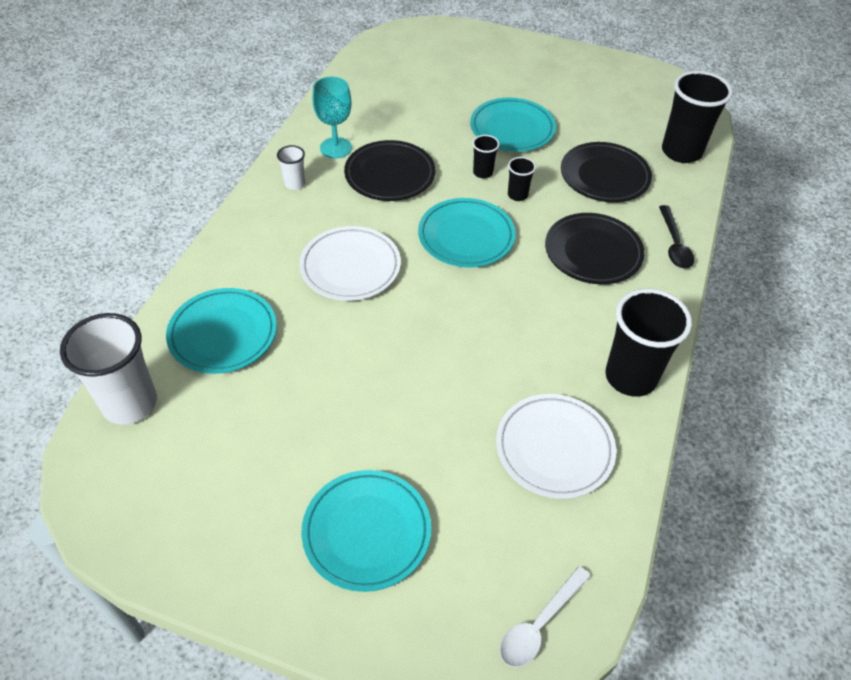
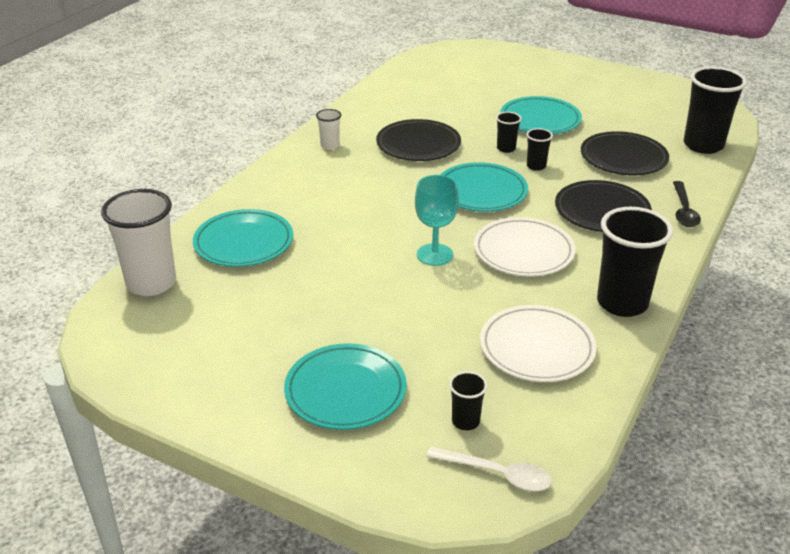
camera: 10 degrees right, 15 degrees down
(335, 148) = (372, 124): turquoise goblet -> turquoise goblet (434, 255)
(350, 267) = (369, 205): white plate -> white plate (523, 251)
(497, 557) = (465, 421): none -> black cup
(539, 624) = (497, 474): white spoon -> white spoon turned 120 degrees counterclockwise

